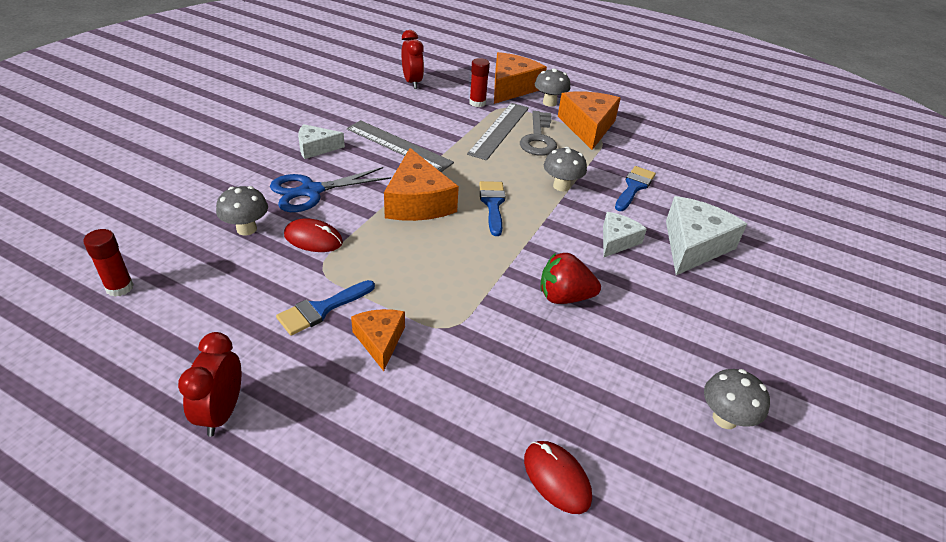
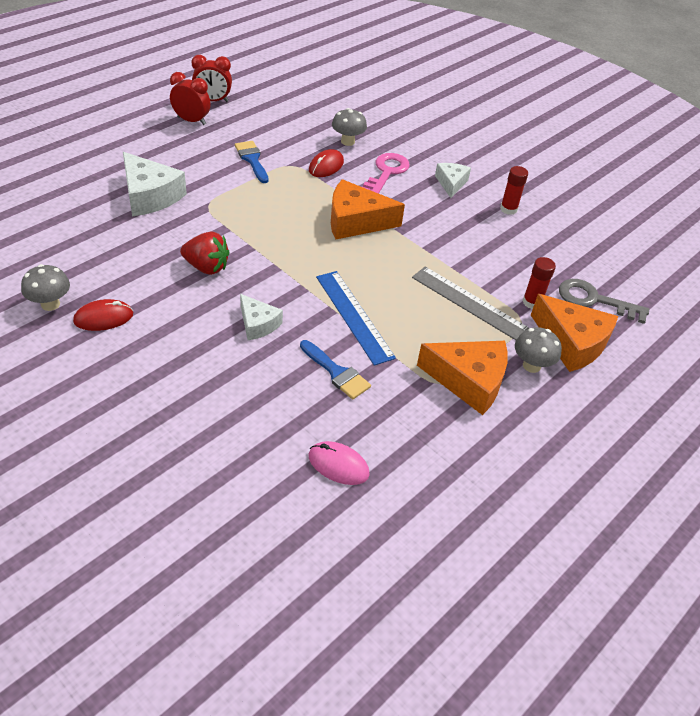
camera: 105 degrees right, 5 degrees up
(119, 287) = (306, 97): red glue stick -> red glue stick (508, 209)
(311, 191) = (386, 173): blue scissors -> pink key
(380, 340) = (212, 176): orange cheese -> none
(398, 145) = (448, 228): grey ruler -> none
(412, 82) = (581, 263): red clock -> red clock (213, 100)
(492, 204) = (339, 262): blue brush -> none
(538, 138) = (448, 328): grey key -> grey key (594, 300)
(556, 478) = (70, 216): red mouse -> red mouse (103, 318)
(561, 186) = (354, 316): grey mushroom -> blue ruler
(564, 297) = (206, 267): red strawberry -> red strawberry turned 90 degrees clockwise
(693, 245) = (228, 377): white cheese -> white cheese (150, 196)
(717, 175) = (338, 465): none -> pink mouse

